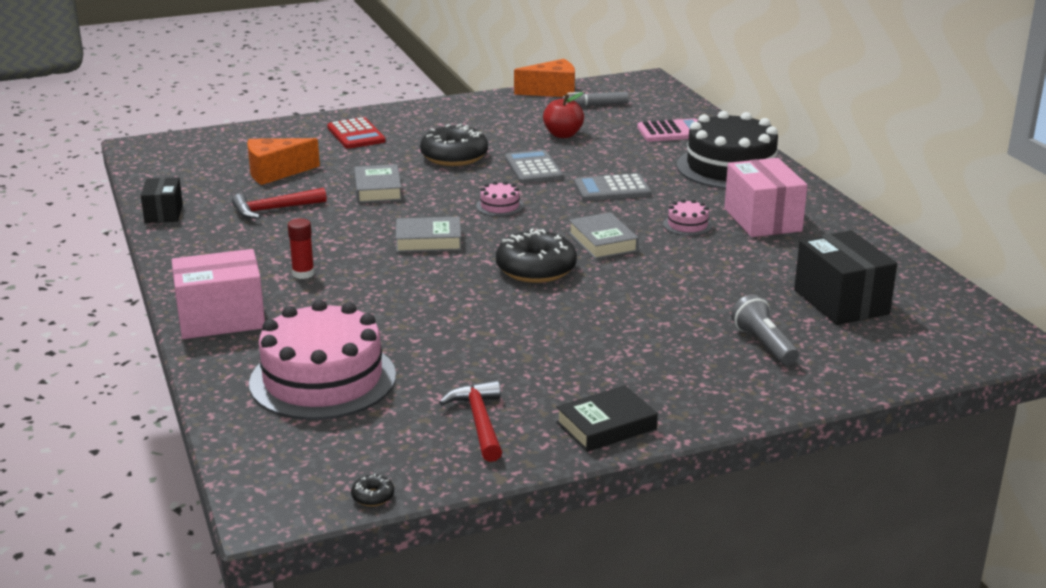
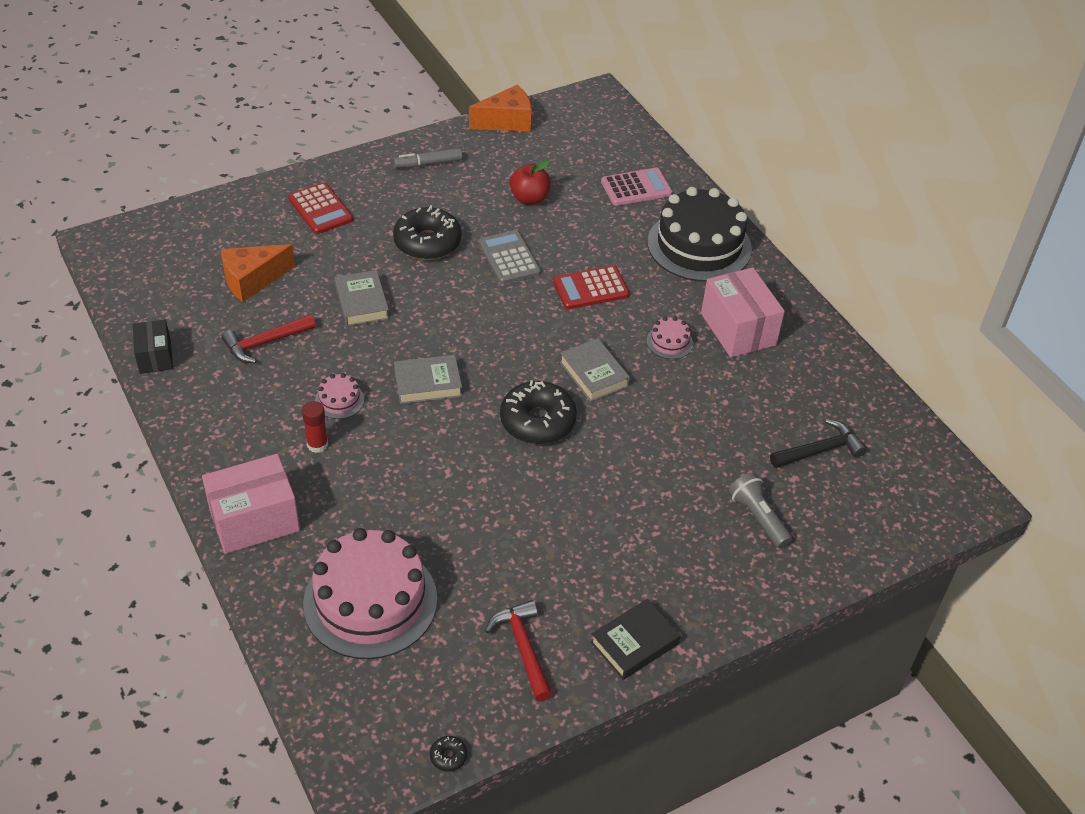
camera: 10 degrees left, 20 degrees up
(500, 206) = (487, 323): pink cake -> pink cake (339, 400)
(595, 105) = (554, 144): grey marker -> grey marker (428, 164)
(612, 189) = (590, 288): grey calculator -> red calculator
(841, 302) = (820, 450): black box -> black hammer

